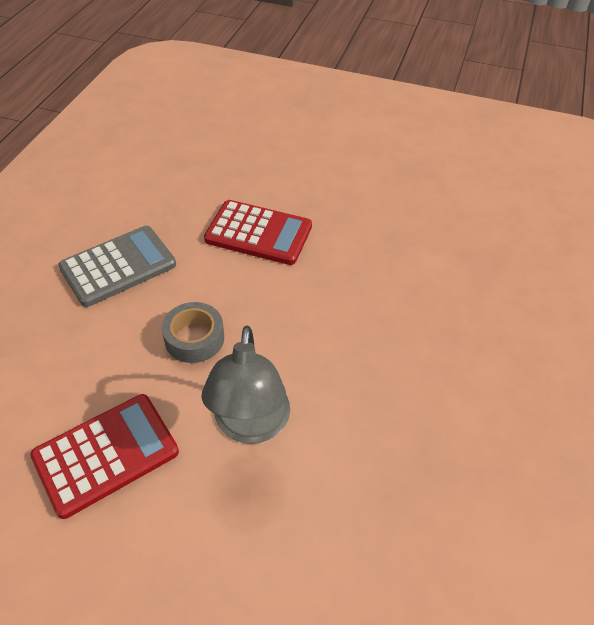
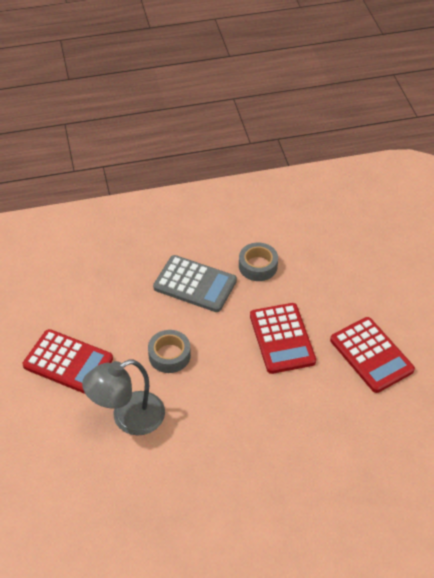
camera: 60 degrees right, 0 degrees up
(149, 205) = (258, 266): none -> grey tape
(333, 183) = (371, 355): none -> red calculator

